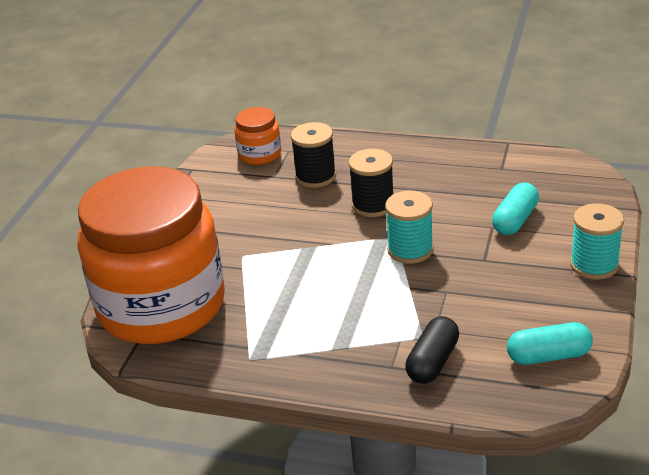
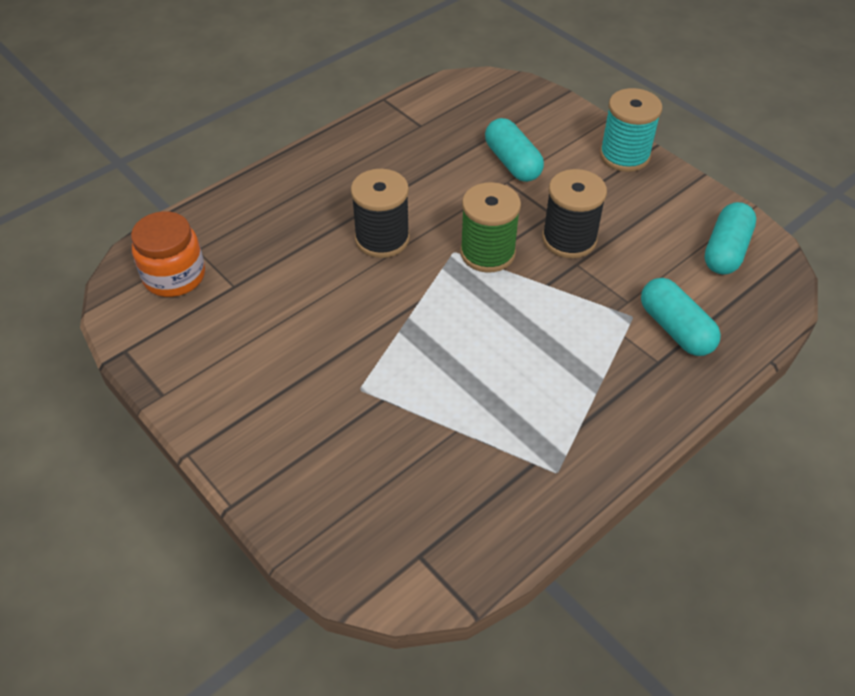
camera: 60 degrees left, 15 degrees up
(161, 306) = (384, 511): orange jar -> none
(315, 176) = (277, 254): black spool -> black spool (569, 239)
(410, 250) = (487, 253): turquoise spool -> green spool
(432, 362) = (675, 329): black capsule -> turquoise capsule

